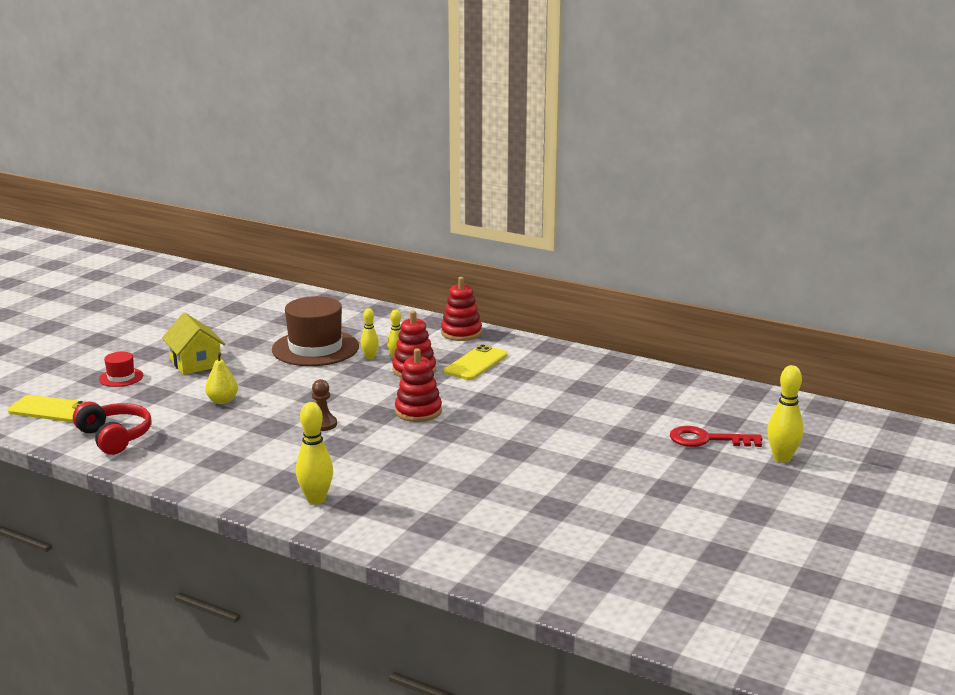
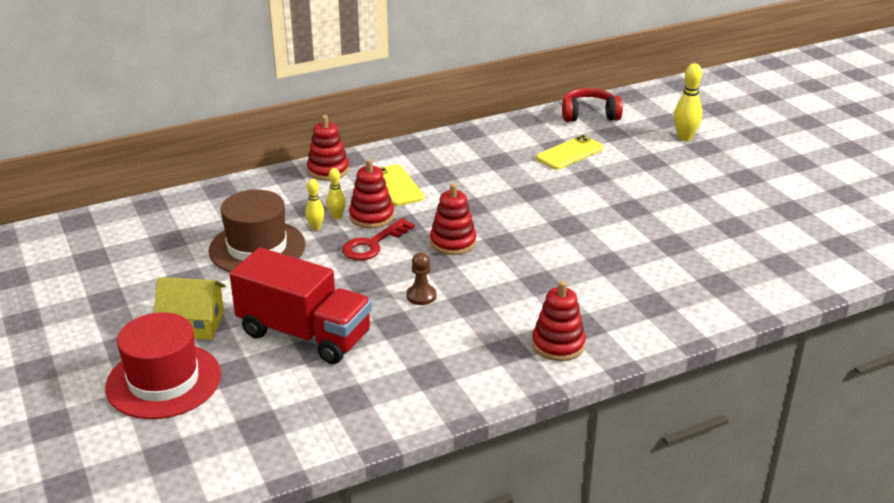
camera: 55 degrees left, 10 degrees up
(51, 410) = (183, 451): yellow phone -> yellow phone (570, 153)
(115, 437) = (306, 424): red headphones -> red headphones (589, 115)
(121, 377) = (163, 381): red hat -> red hat, size x2.11
(222, 401) = (304, 334): yellow pear -> red truck
(316, 499) = (558, 345): yellow bowling pin -> red stacking toy
(707, 439) = (632, 150): red key -> red key (373, 244)

